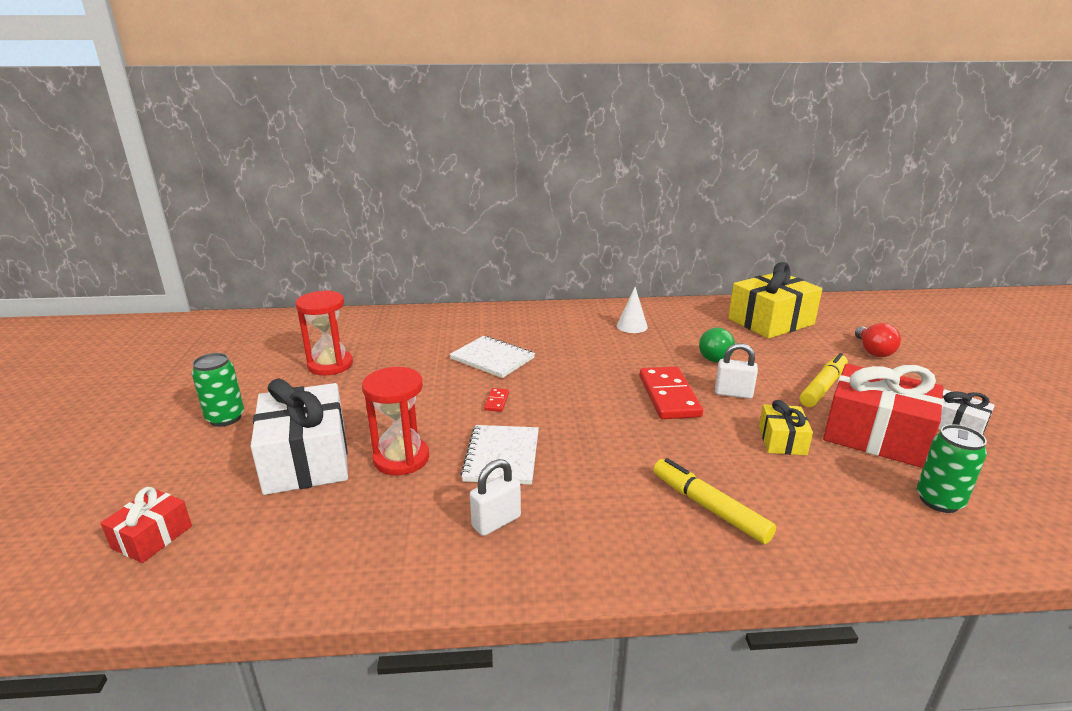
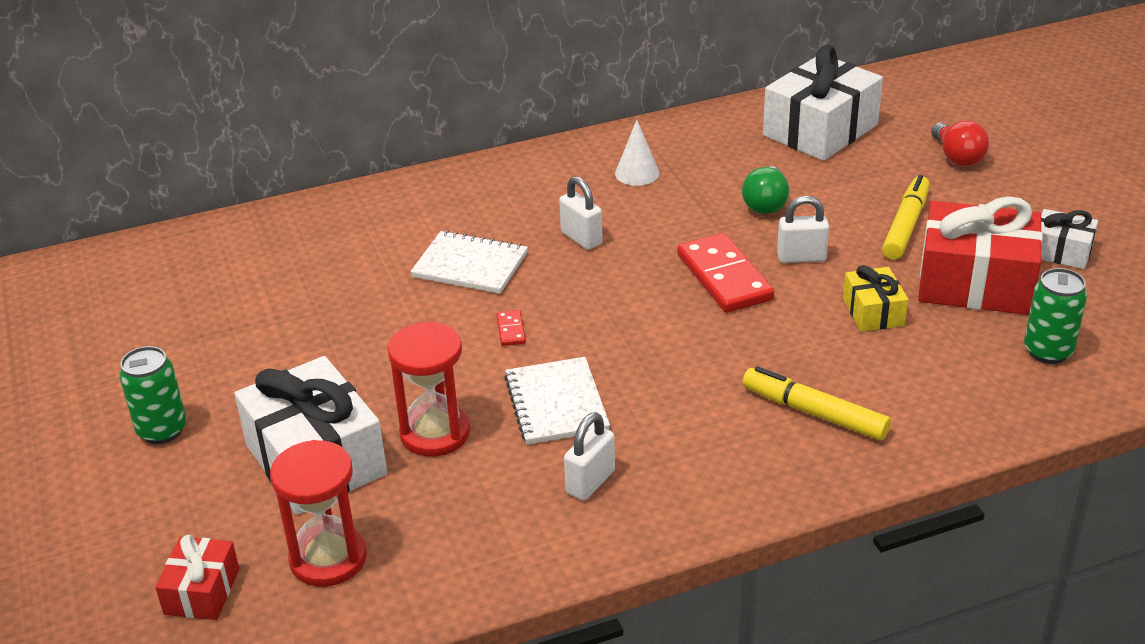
camera: 15 degrees left, 10 degrees up
(330, 365) = (247, 321): red hourglass -> red hourglass (328, 558)
(576, 355) = (581, 238): none -> white padlock
(770, 321) = (820, 130): yellow gift -> white gift

